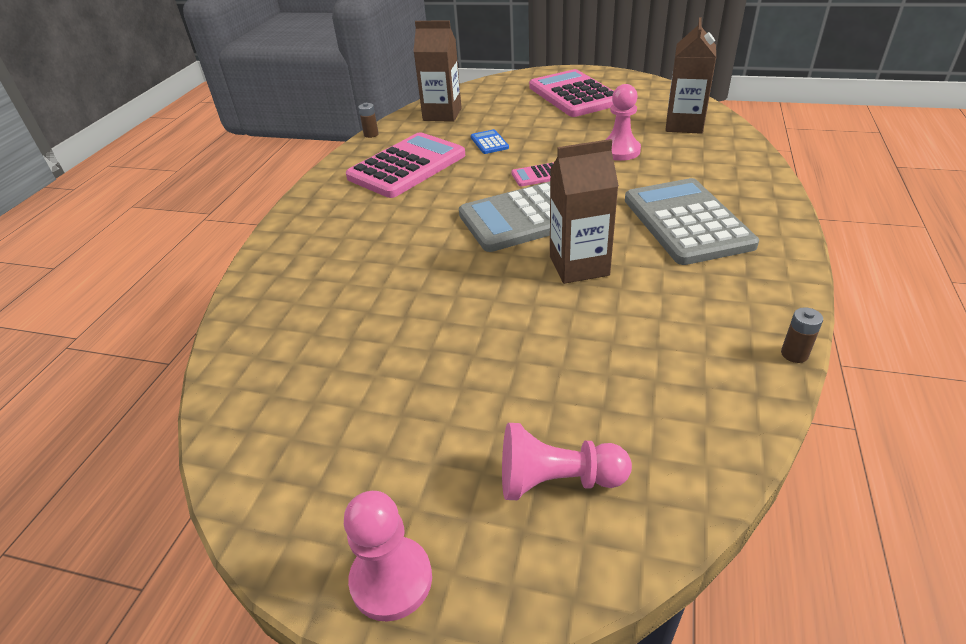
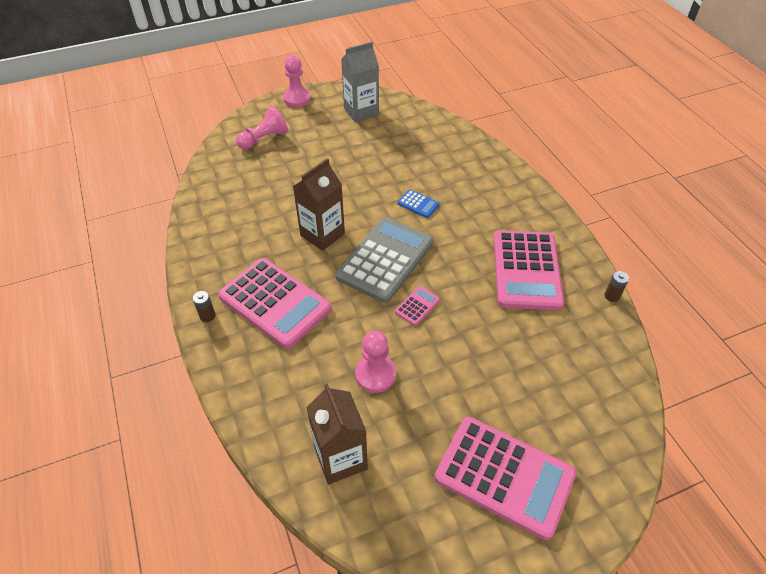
camera: 140 degrees right, 10 degrees up
(313, 448) = (361, 112): none -> grey carton
(442, 114) = (594, 359): brown carton -> none
(489, 142) = (498, 333): blue calculator -> blue calculator (418, 204)
(686, 222) = (275, 302): grey calculator -> pink calculator
(794, 354) = (184, 228): brown battery -> brown battery (207, 316)

